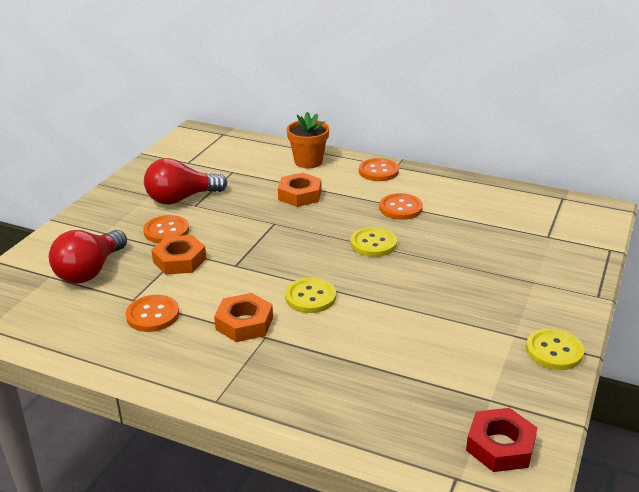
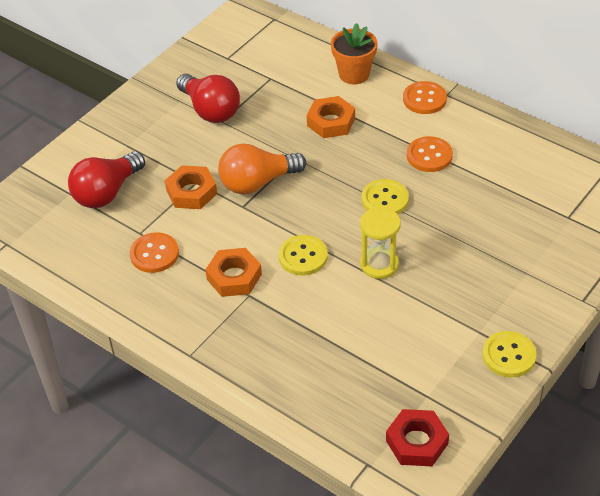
camera: 15 degrees right, 15 degrees up
(166, 231) = (186, 152): orange button -> none
(181, 198) = (210, 110): red light bulb -> red light bulb turned 120 degrees counterclockwise
(244, 245) = (257, 182): none -> orange light bulb
(390, 294) = (379, 264): none -> yellow hourglass

